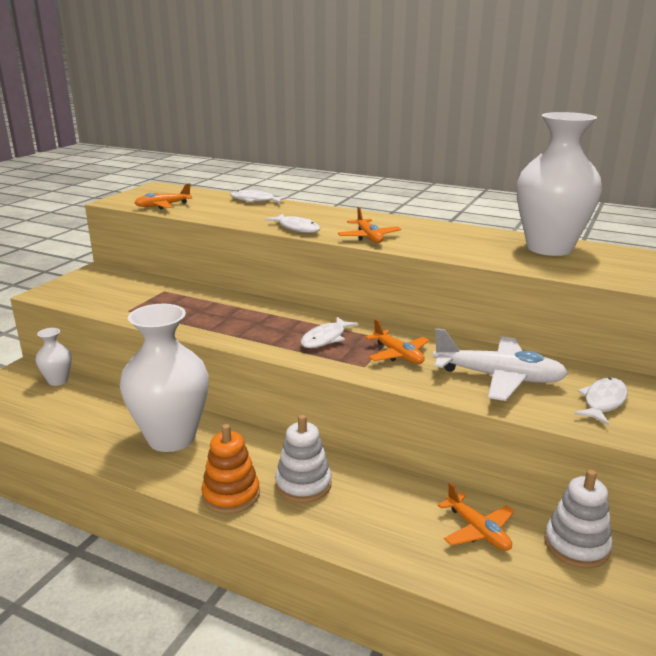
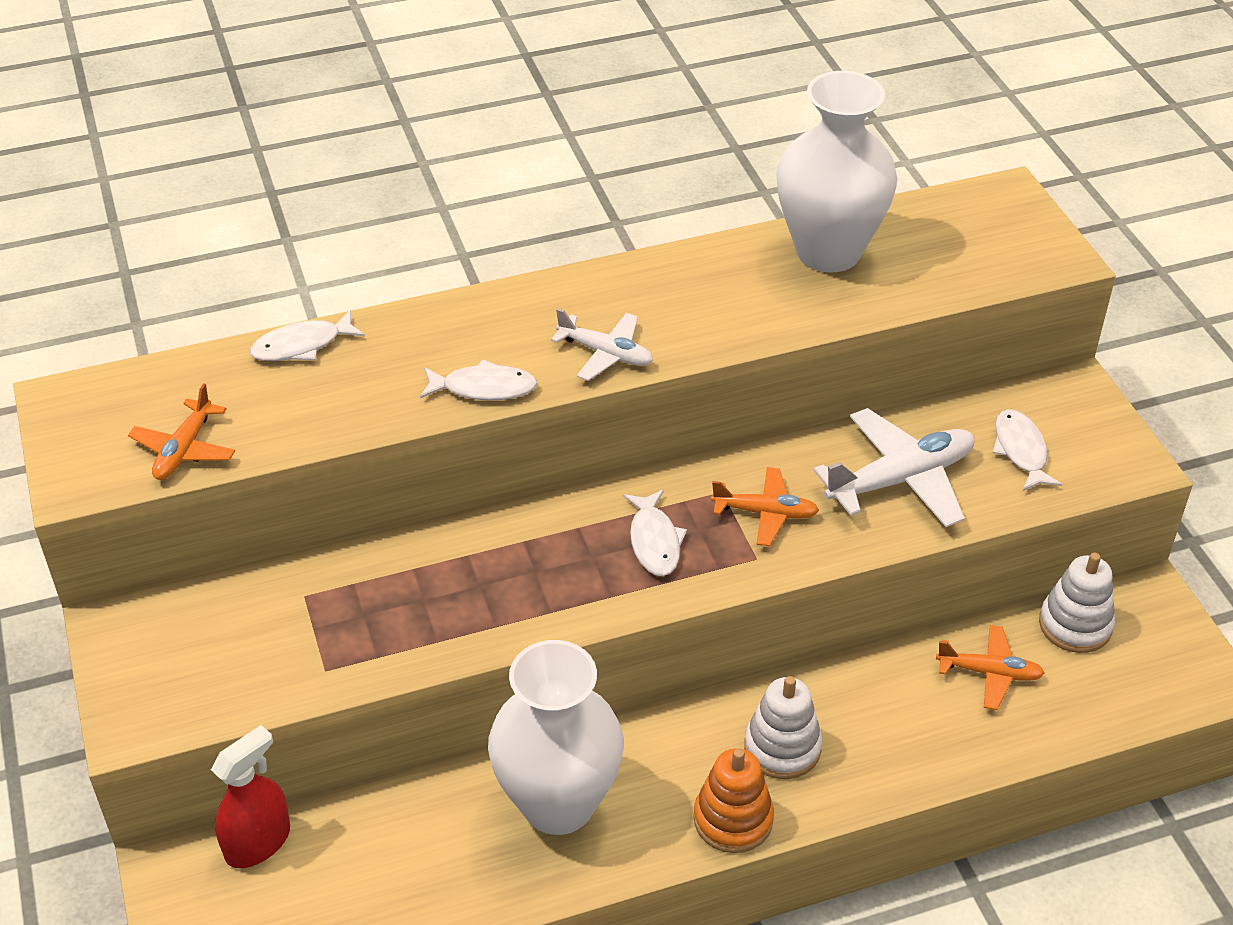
camera: 45 degrees left, 20 degrees up
(58, 381) = (258, 842): white vase -> red spray bottle
(369, 237) = (606, 353): orange plane -> white plane

